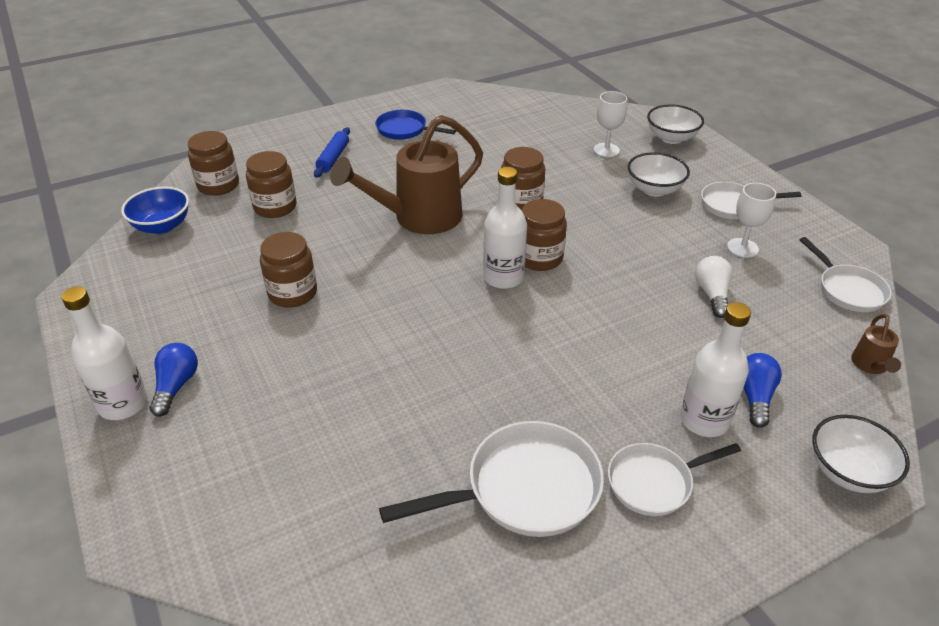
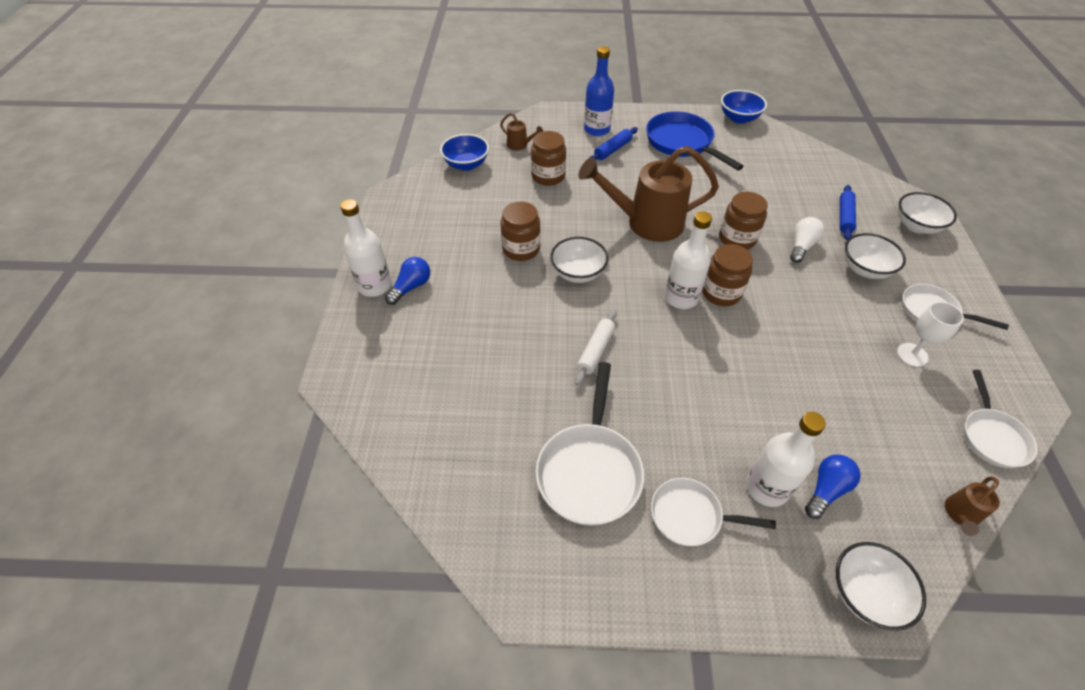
camera: 30 degrees right, 10 degrees up
(218, 185) = (520, 145): brown jar -> brown watering can
(301, 143) = (597, 129): none -> blue bottle
(376, 294) = (578, 273): none -> white bowl
(404, 130) = (682, 143): blue pan -> blue pan, size x1.57
(447, 91) = (739, 118): none -> blue bowl
(449, 364) = (595, 350): none -> white rolling pin
(524, 489) = (589, 470): white pan -> white pan turned 90 degrees clockwise
(606, 150) = (844, 217): white goblet -> blue rolling pin
(712, 294) = (851, 385): white light bulb -> white light bulb (801, 246)

